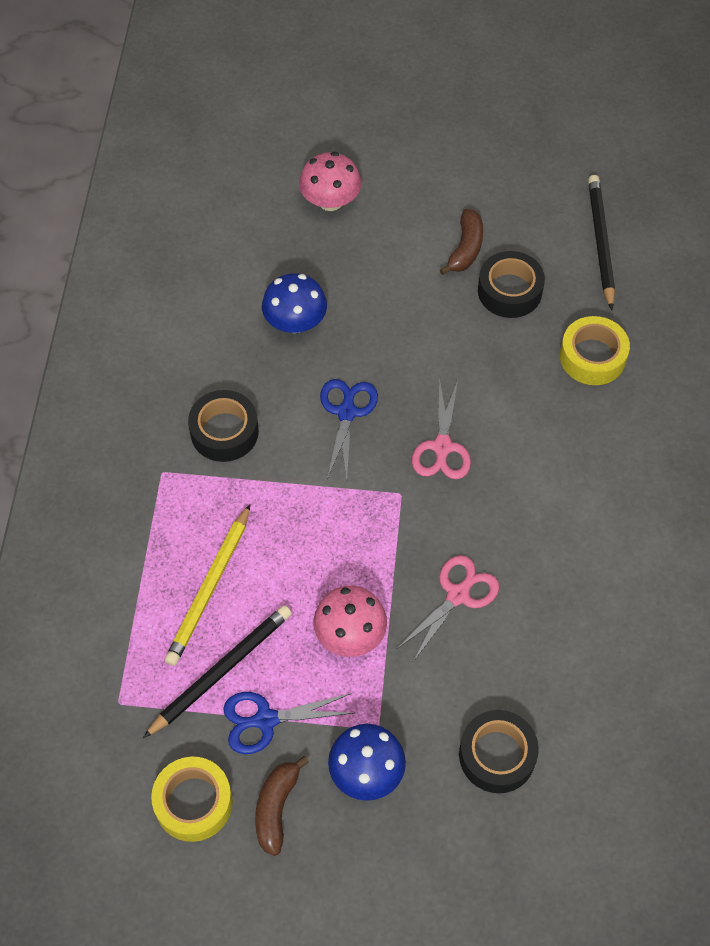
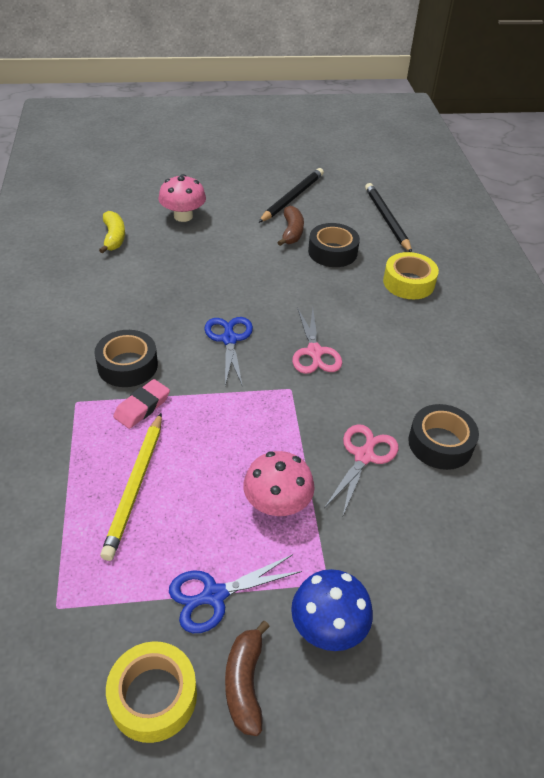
camera: 15 degrees left, 15 degrees down
(221, 671) = (160, 557): black pencil -> black pencil (292, 198)
(232, 491) = (142, 407): none -> pink eraser
(236, 228) = (114, 237): none -> yellow banana
(295, 322) = (172, 287): blue mushroom -> none
(497, 755) = (448, 586): black tape -> black tape (440, 443)

